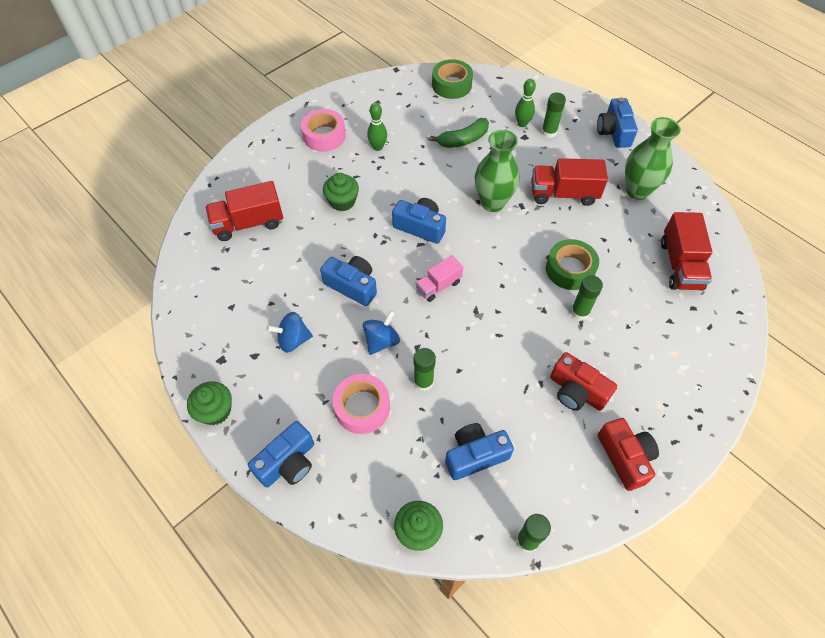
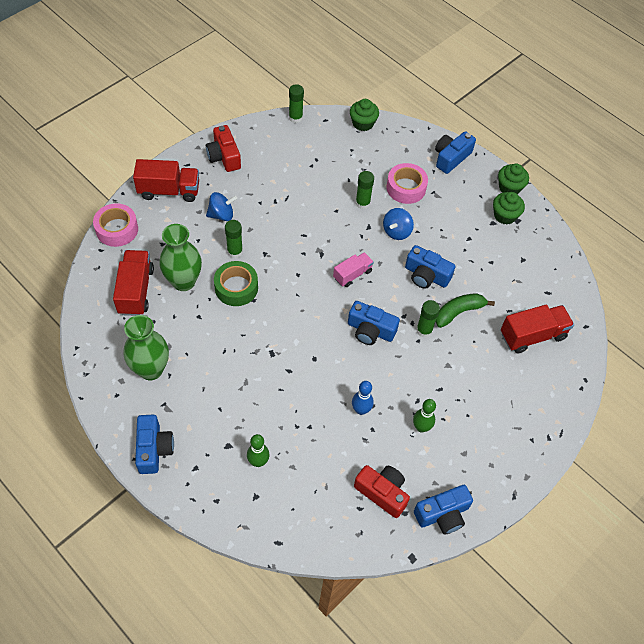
camera: 175 degrees right, 0 degrees up
(293, 340) = (466, 233): blue spinning top -> blue spinning top (221, 215)
(324, 136) = (483, 444): pink tape -> pink tape (117, 229)
(342, 201) = (448, 359): green cupcake -> green cupcake (505, 215)
(432, 160) = (361, 410): none -> blue bowling pin
(451, 85) = (340, 527): green tape -> none
(463, 140) = (327, 437): green banana -> green banana (459, 312)
(475, 455) = (326, 159): blue camera -> blue camera (442, 514)
(492, 203) = (300, 356): green vase -> green vase (184, 282)
(549, 132) = (229, 448): green glue stick -> green glue stick (424, 330)
(563, 194) = (227, 366): red truck -> red truck (169, 191)
(576, 391) = (249, 195): red camera -> red camera (382, 492)

